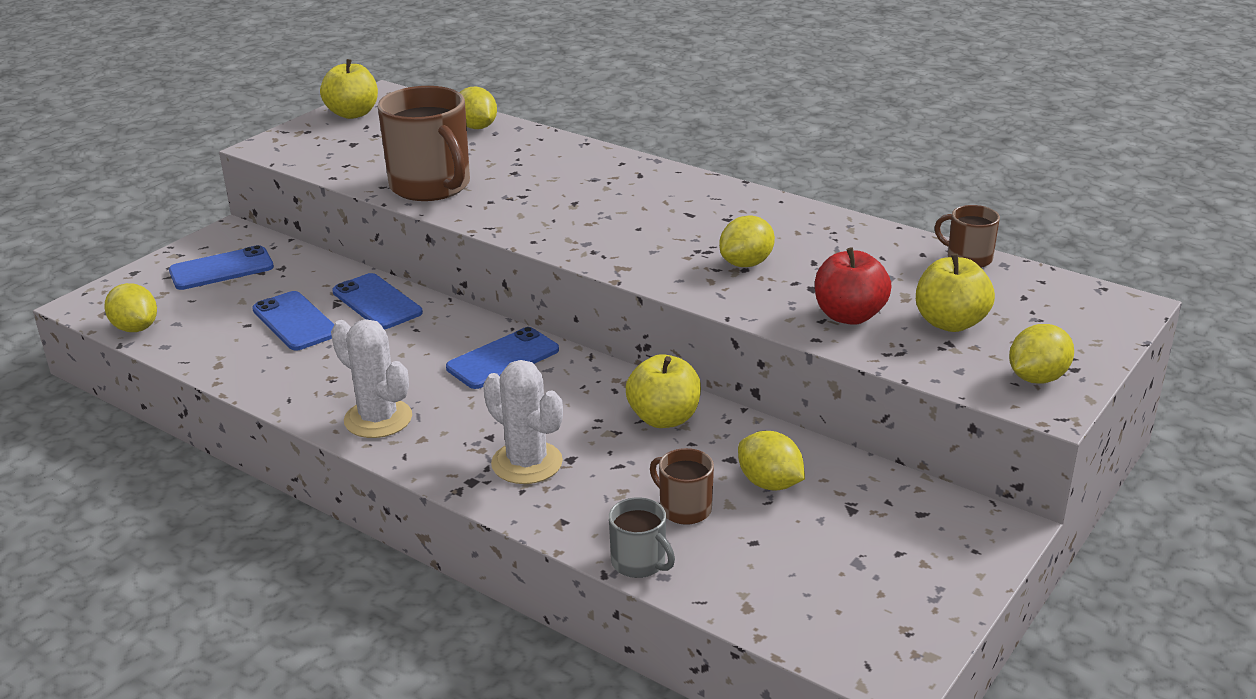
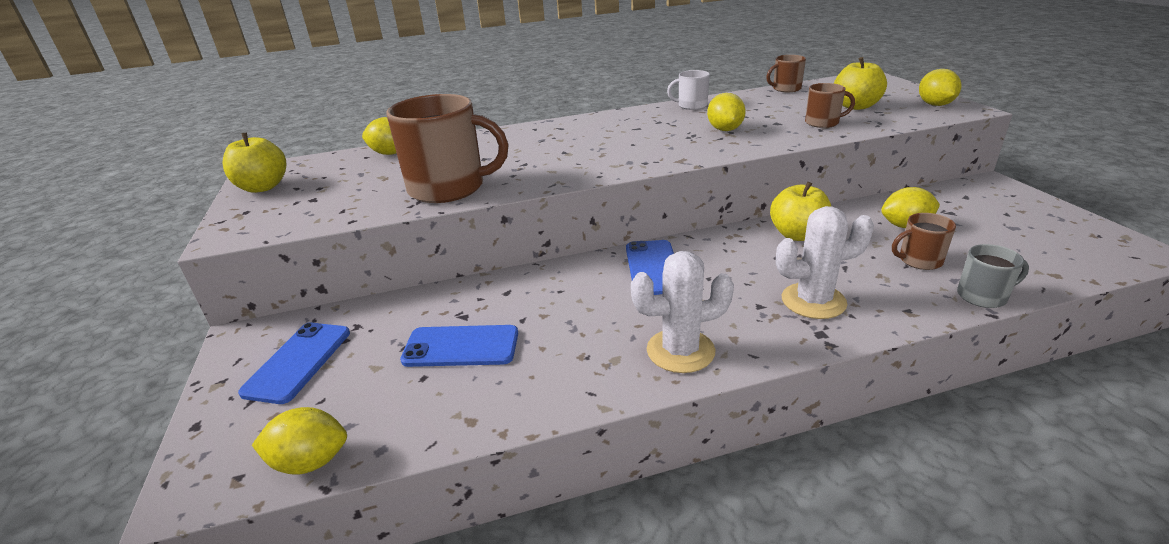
camera: 50 degrees left, 0 degrees up
(377, 302) = (493, 295): blue phone -> none
(810, 219) = (691, 106): none -> white mug
(849, 316) = (823, 123): red apple -> brown mug

